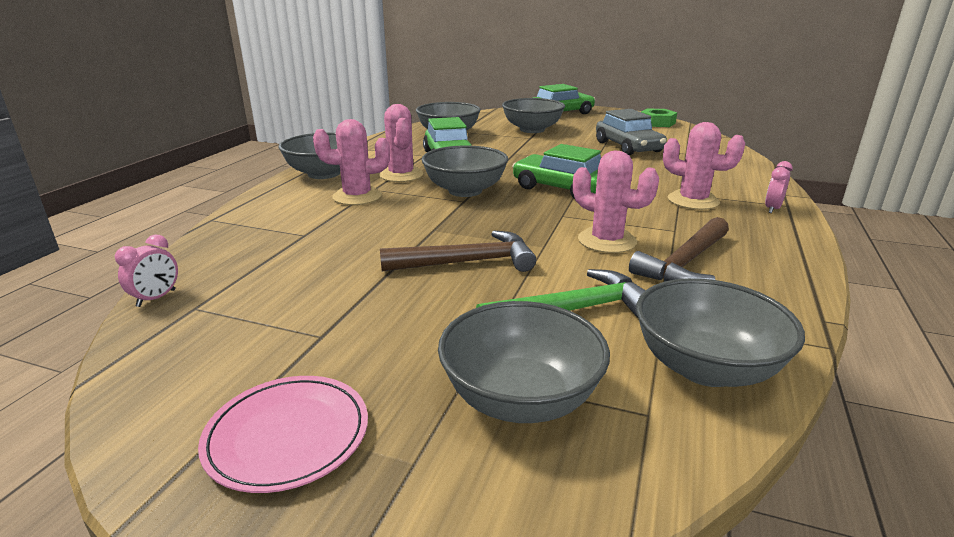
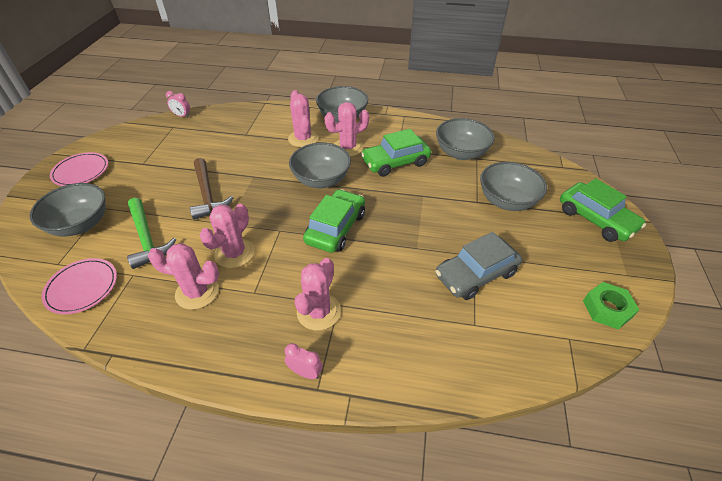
camera: 80 degrees right, 20 degrees up
(685, 263) = (197, 292): brown hammer -> pink cactus
(705, 367) = (82, 287): grey bowl -> pink plate

